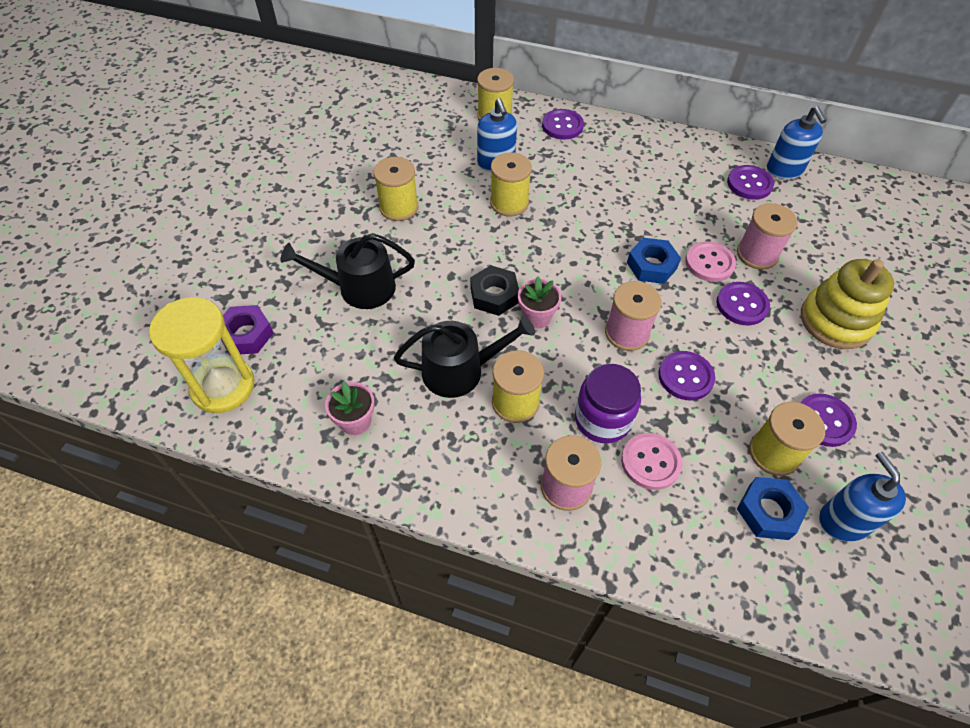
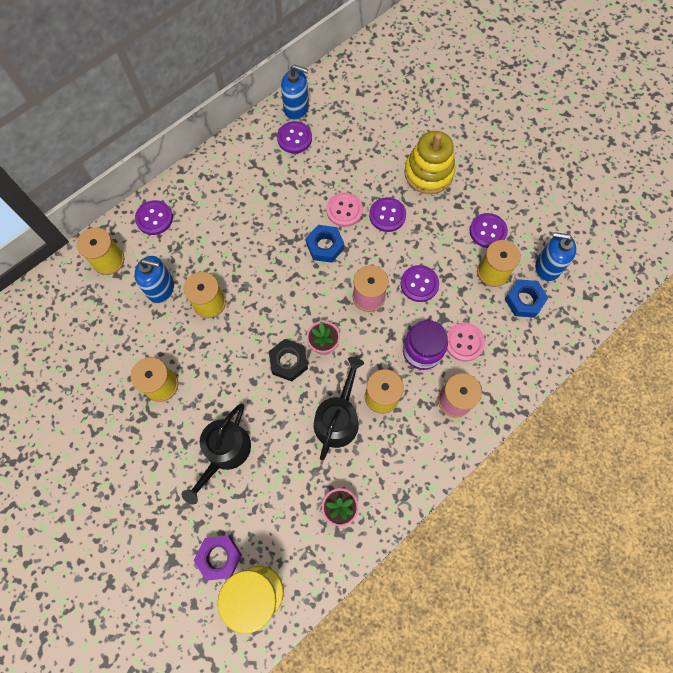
camera: 60 degrees left, 15 degrees up
(757, 254) = (355, 178): pink spool -> none

